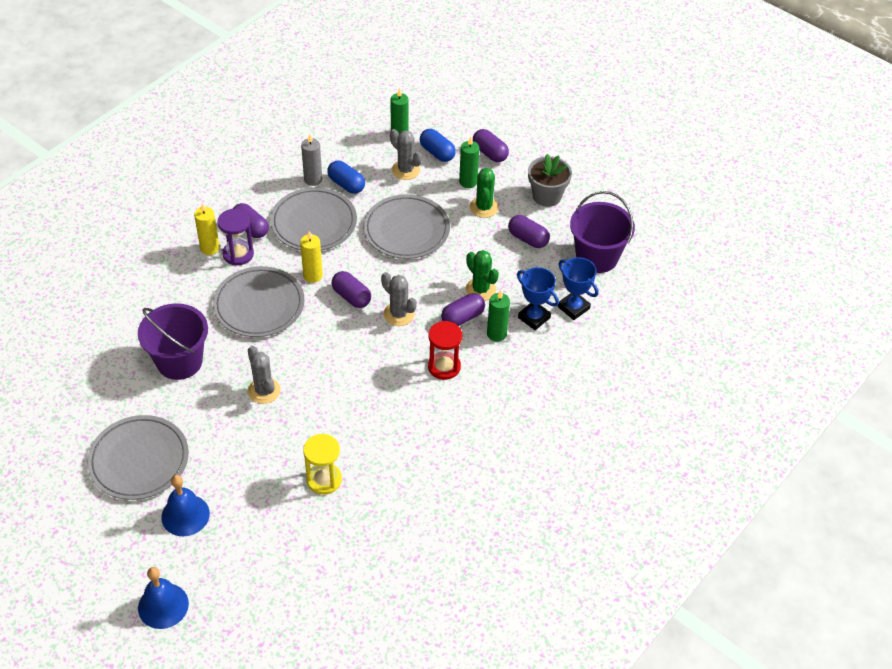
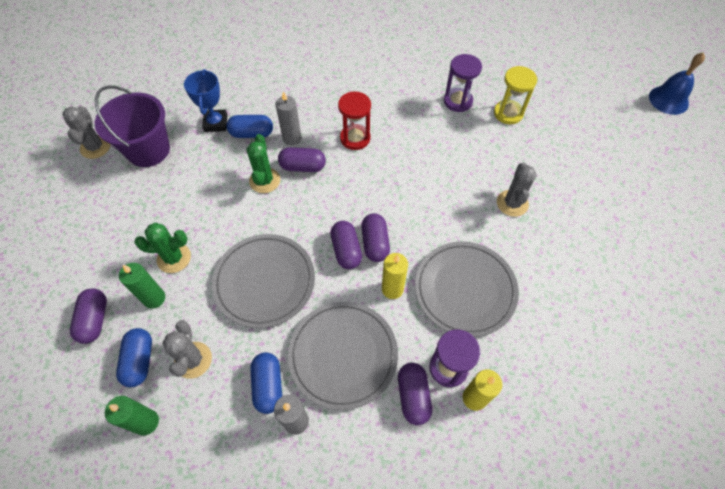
camera: 140 degrees left, 10 degrees up
(139, 460) = (650, 206): grey plate -> none
(179, 361) = (574, 276): purple bucket -> none
(185, 515) = (627, 145): blue bell -> none
(382, 462) = (458, 101): none -> purple hourglass
(399, 314) = (349, 201): grey cactus -> grey cactus (95, 147)
(484, 207) = (174, 258): green cactus -> green cactus turned 45 degrees clockwise
(496, 334) = (292, 138): green candle -> grey candle
(528, 239) = (177, 201): purple capsule -> purple capsule (346, 250)
(534, 318) = (252, 133): blue trophy -> blue capsule
(547, 196) = (111, 232): grey flower pot -> none

